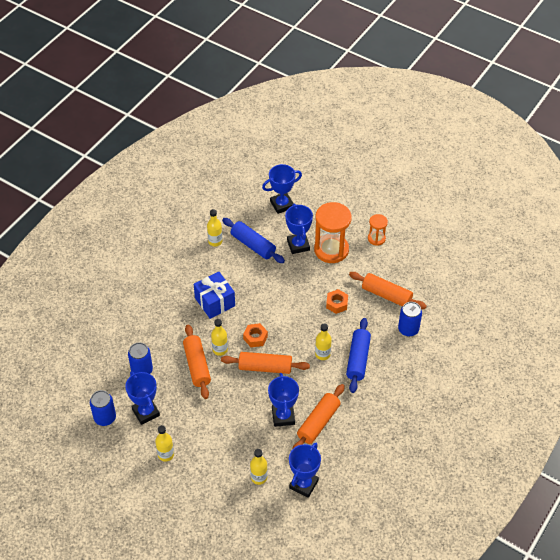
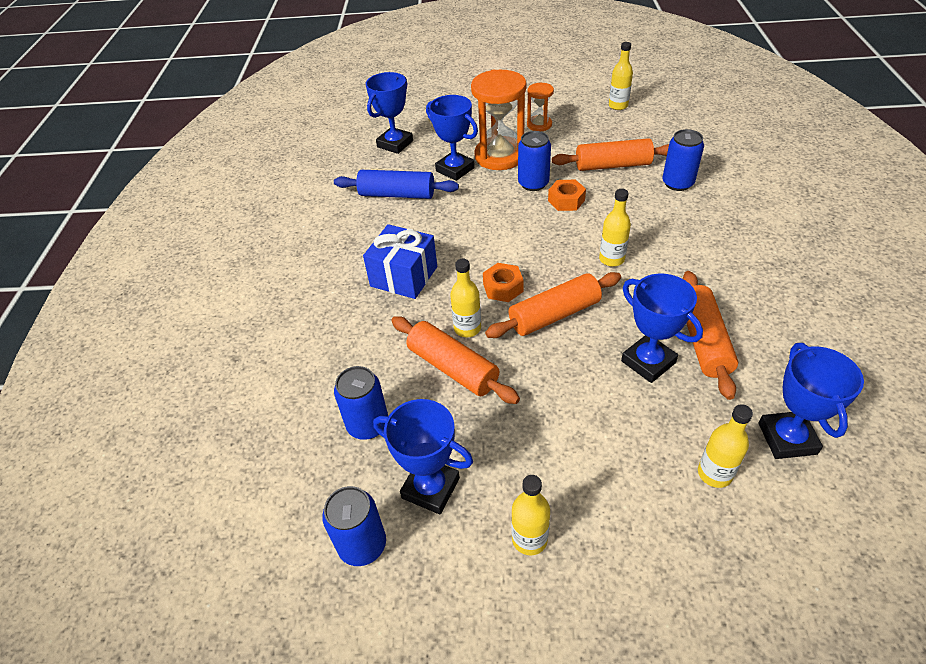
camera: 30 degrees left, 5 degrees down
(215, 241) = (342, 213): yellow bottle -> yellow bottle (618, 106)
(331, 281) = (533, 183): none -> blue can
(358, 359) = (660, 241): blue rolling pin -> none

